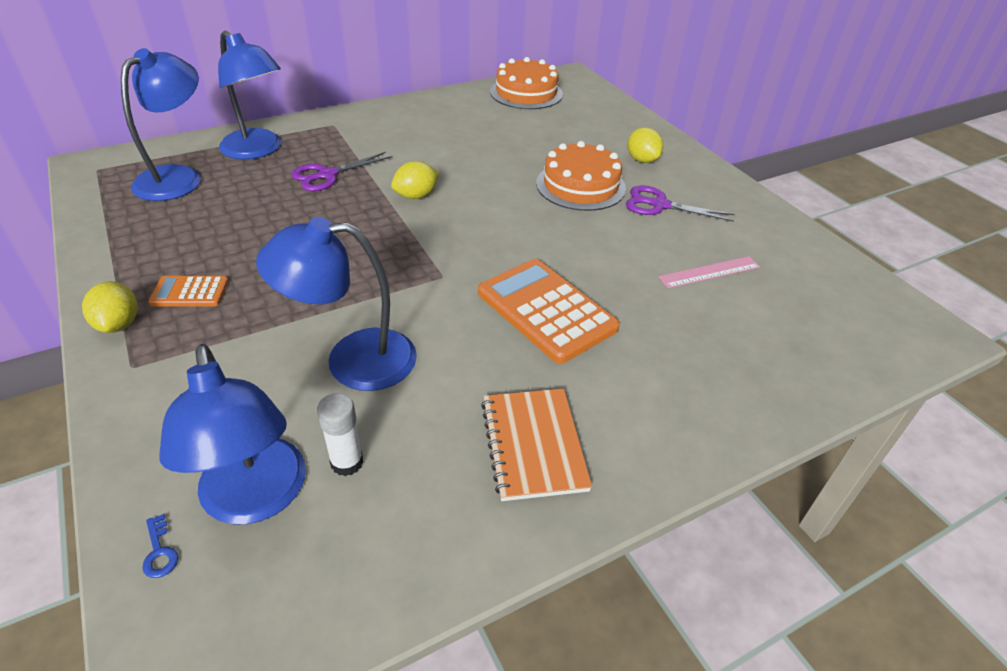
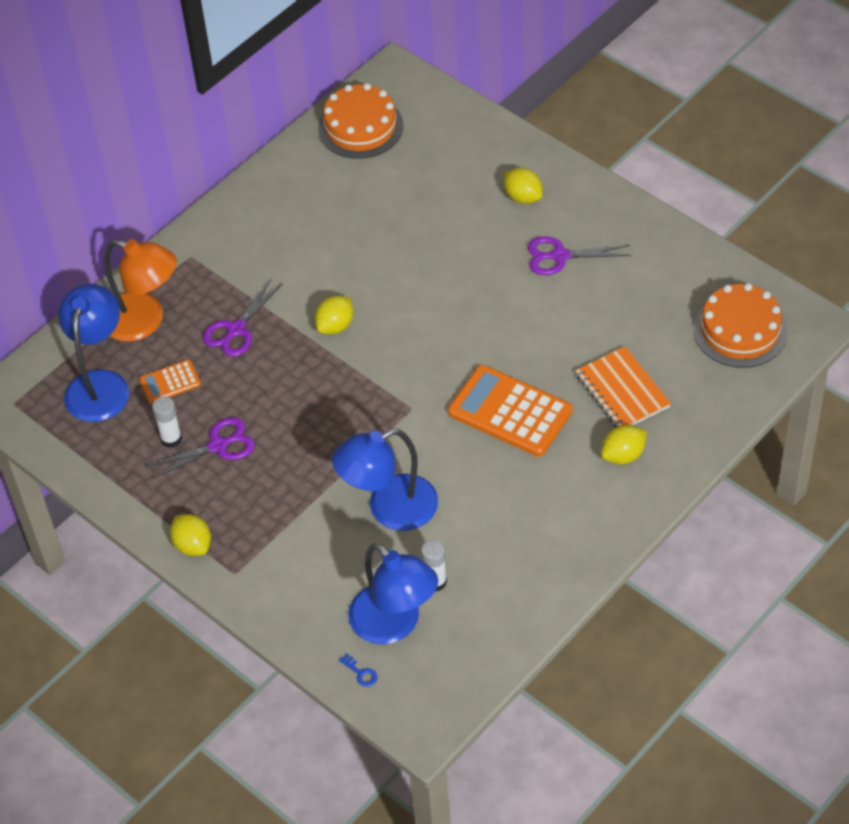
camera: 15 degrees left, 10 degrees up
(190, 292) = (221, 498): orange calculator -> orange calculator (170, 382)
(195, 231) = (171, 439): none -> white glue stick
(231, 249) = (218, 446): none -> purple scissors
(258, 150) = (144, 321): blue lamp -> orange lamp
(533, 445) = (549, 525): orange notebook -> orange notebook (622, 391)
(580, 185) = (479, 256): orange cake -> orange cake (740, 330)
(663, 395) = (623, 455): none -> yellow lemon
(709, 272) = (625, 323): pink ruler -> none

